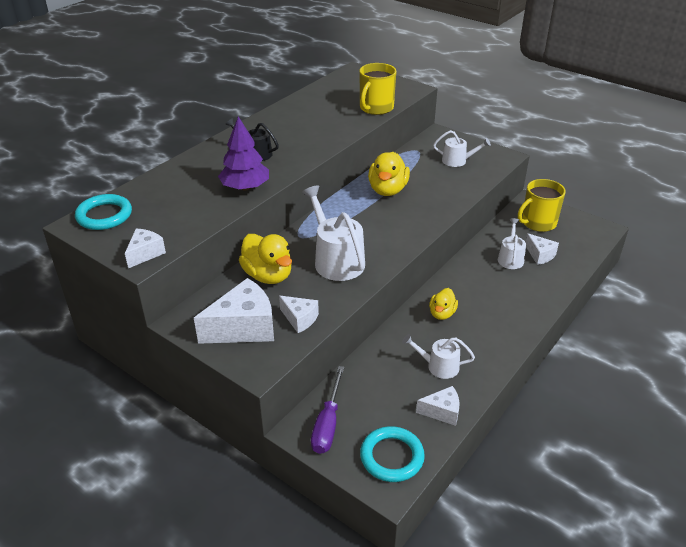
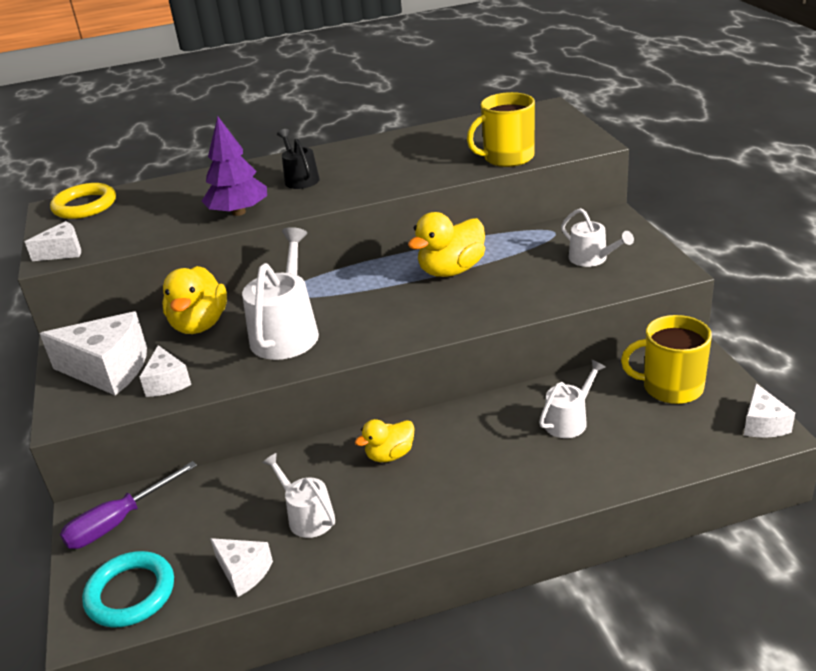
camera: 40 degrees right, 5 degrees down
(104, 215) = (85, 205): turquoise ring -> yellow ring
(540, 255) = (618, 432): white cheese -> white cheese (763, 424)

